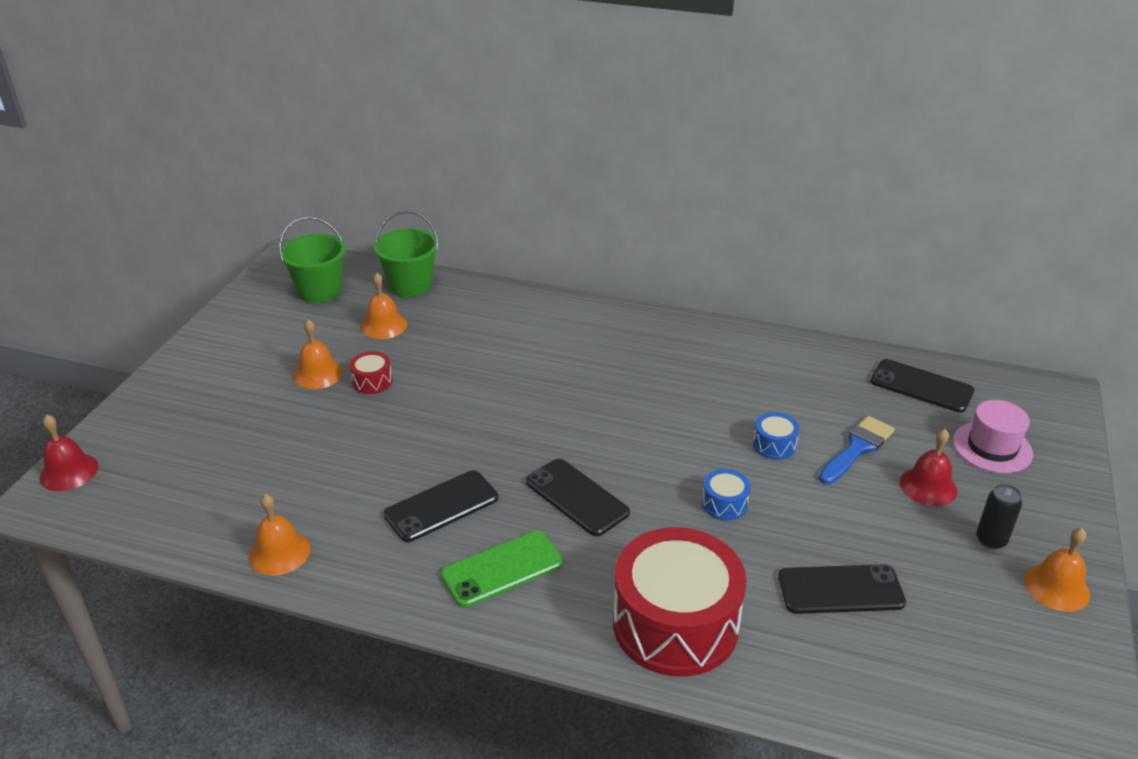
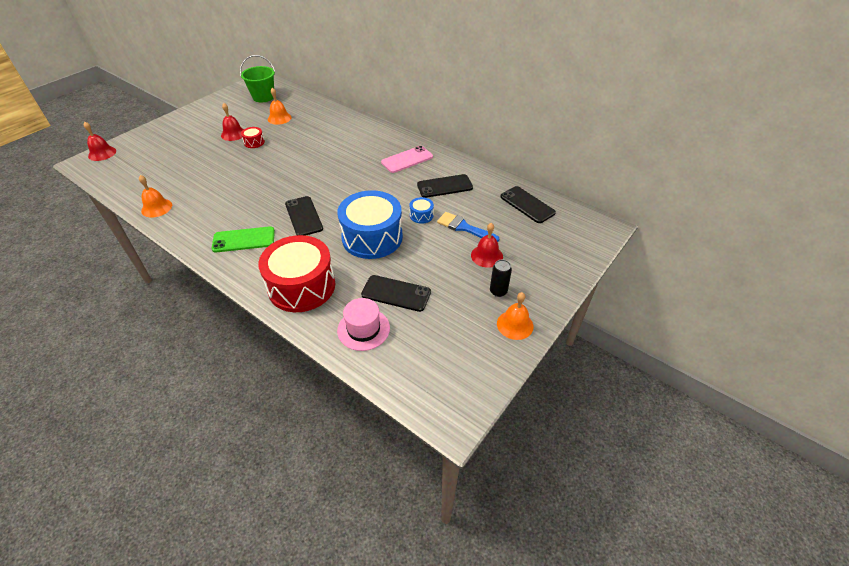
camera: 20 degrees right, 10 degrees up
(318, 374) = (233, 134): orange bell -> red bell
(410, 285) = (306, 102): green bucket -> none
(441, 506) = (240, 205): black phone -> black phone (444, 186)
(673, 353) = (407, 159): none -> pink phone
(724, 504) = (372, 237): blue drum -> blue drum, size x2.44
(857, 448) = (464, 227): blue brush -> blue brush turned 120 degrees counterclockwise
(992, 447) = (540, 245): pink hat -> pink hat (363, 329)

